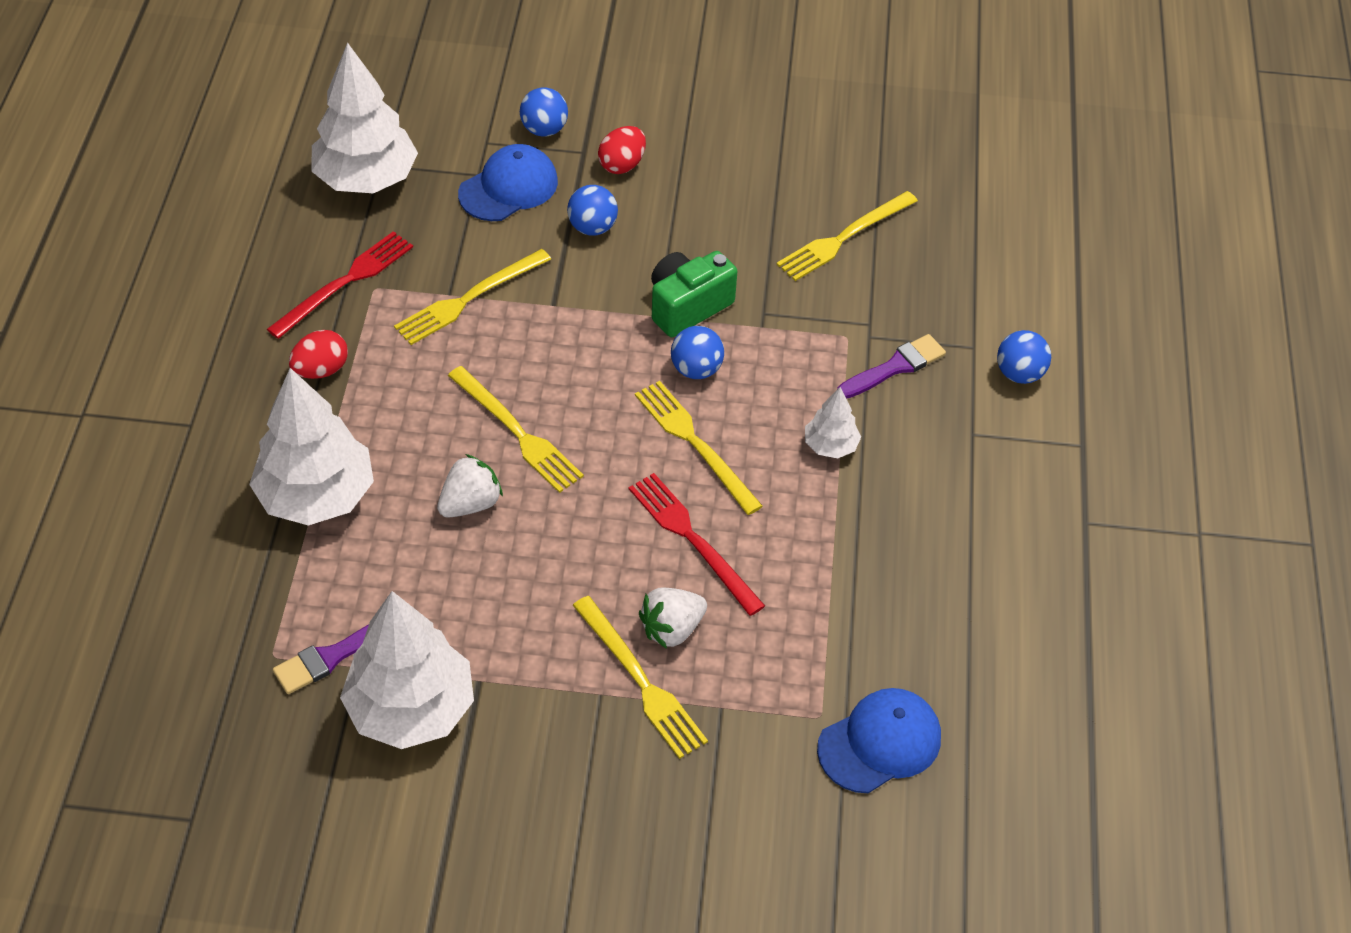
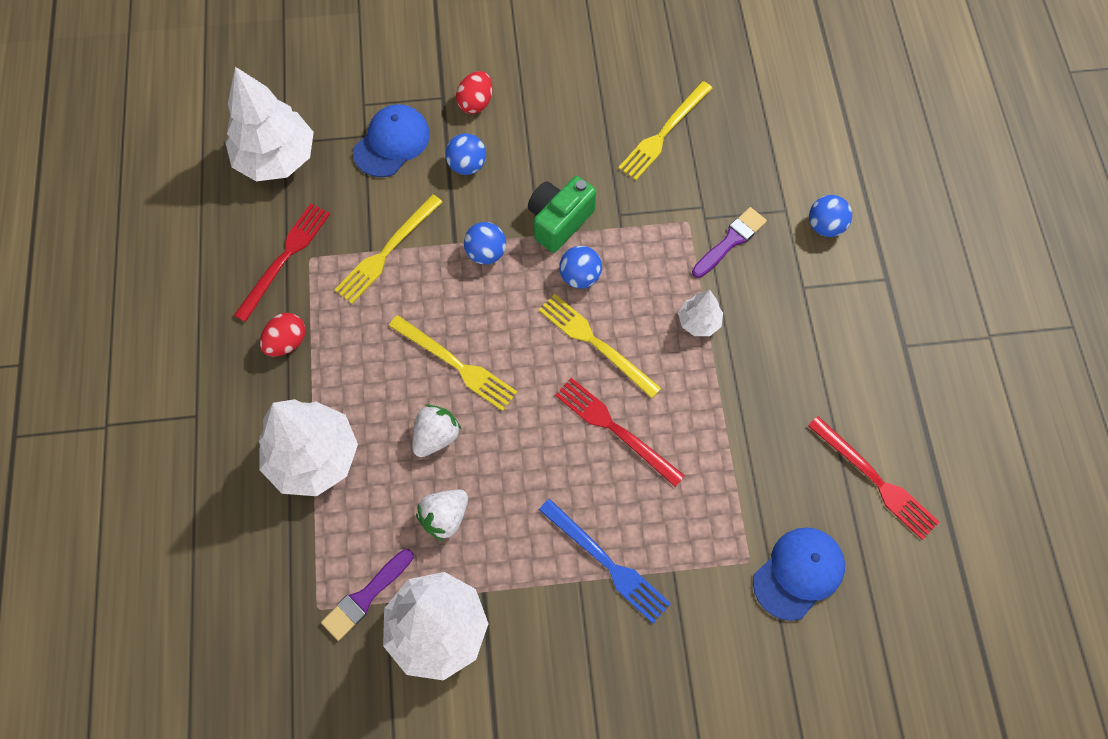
camera: 10 degrees left, 15 degrees up
(544, 130) = (406, 83): blue ball -> blue ball (486, 253)
(640, 681) = (607, 563): yellow fork -> blue fork
(672, 629) = (619, 511): white strawberry -> white strawberry (445, 517)
(1007, 661) = (875, 480): none -> red fork

